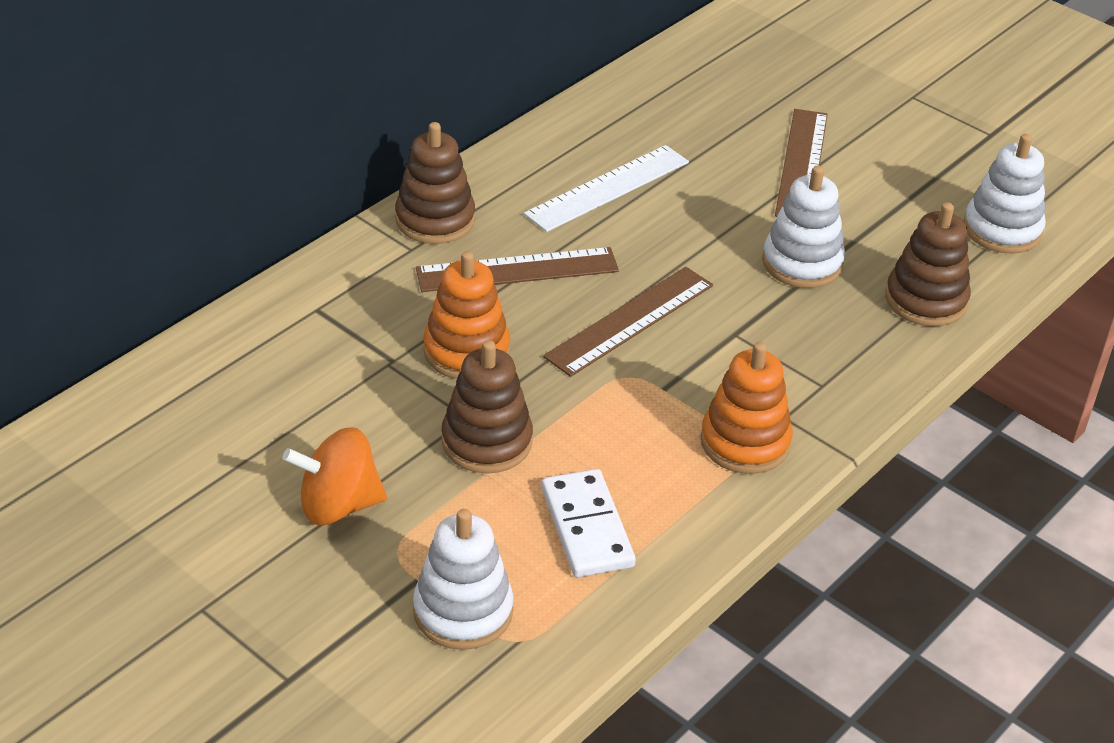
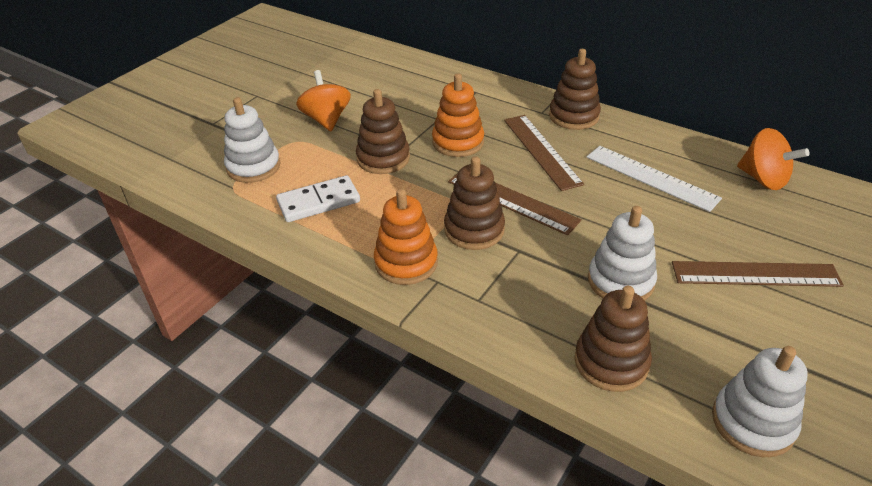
camera: 85 degrees right, 0 degrees up
(633, 104) = (763, 179): none -> orange spinning top
(686, 367) = (474, 230): none -> brown stacking toy

